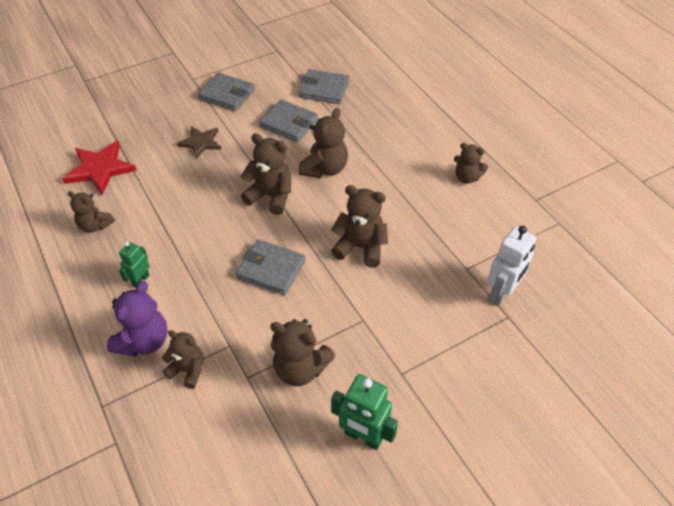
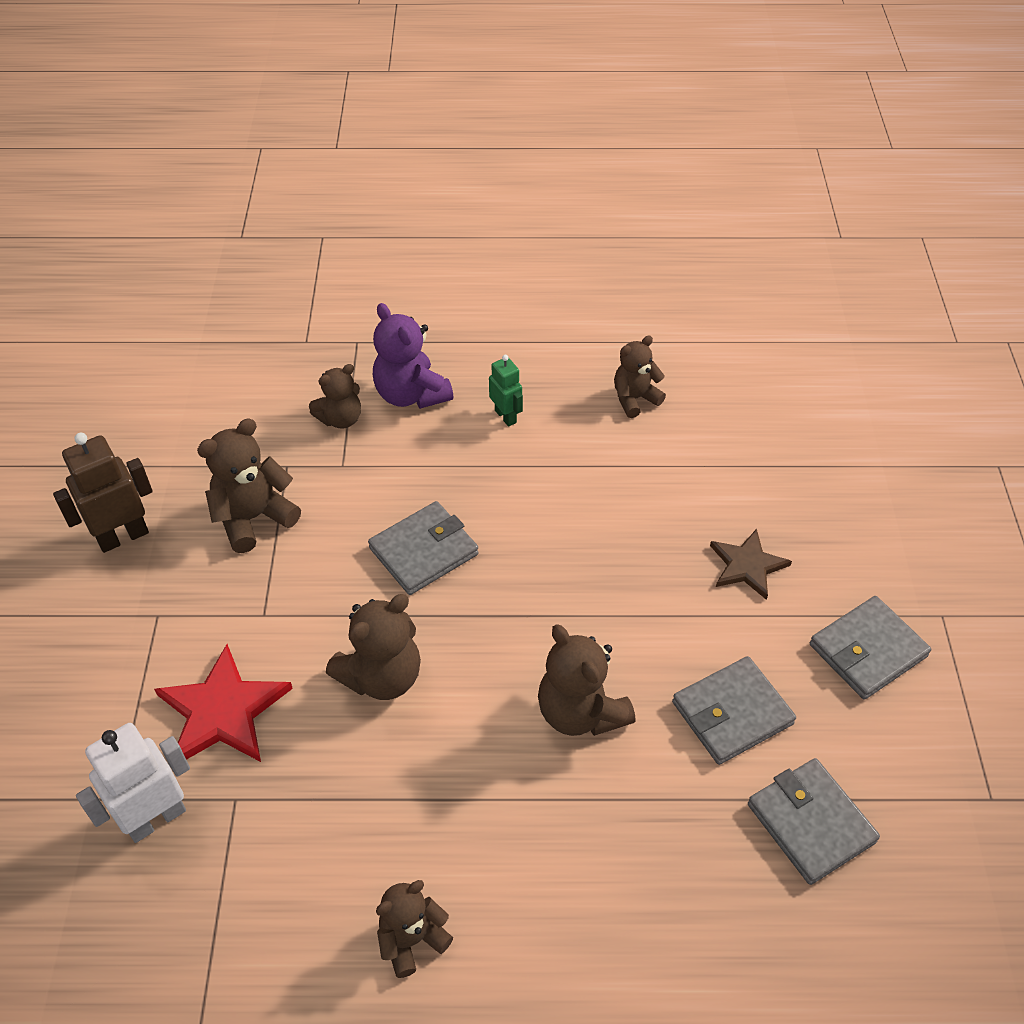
camera: 120 degrees right, 0 degrees up
(100, 169) = (751, 431): red star -> red star (223, 711)
(271, 196) = (564, 609): brown teddy bear -> none
(324, 89) = (810, 823): grey wallet -> grey wallet turned 75 degrees counterclockwise
(363, 436) = (123, 536): green robot -> brown robot
(501, 293) = (156, 818): white robot -> white robot turned 75 degrees clockwise

